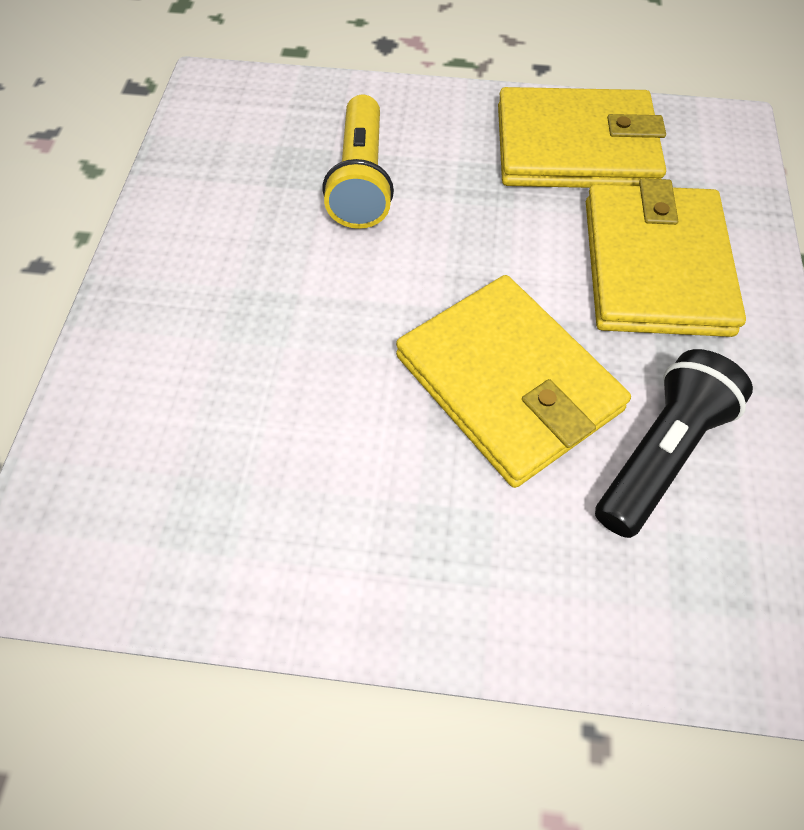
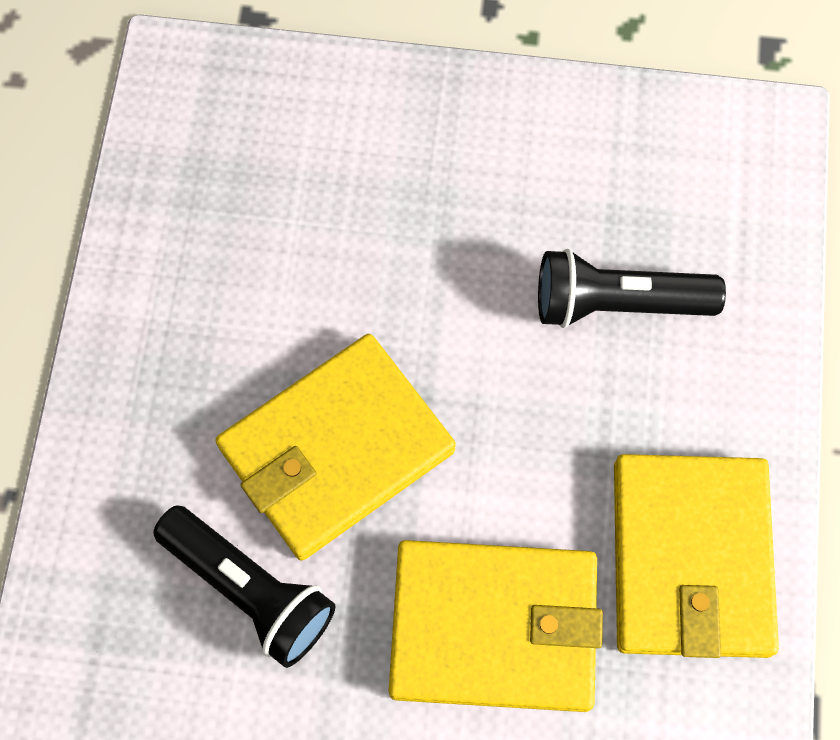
camera: 90 degrees right, 10 degrees up
(361, 181) = (616, 303): yellow flashlight -> black flashlight

